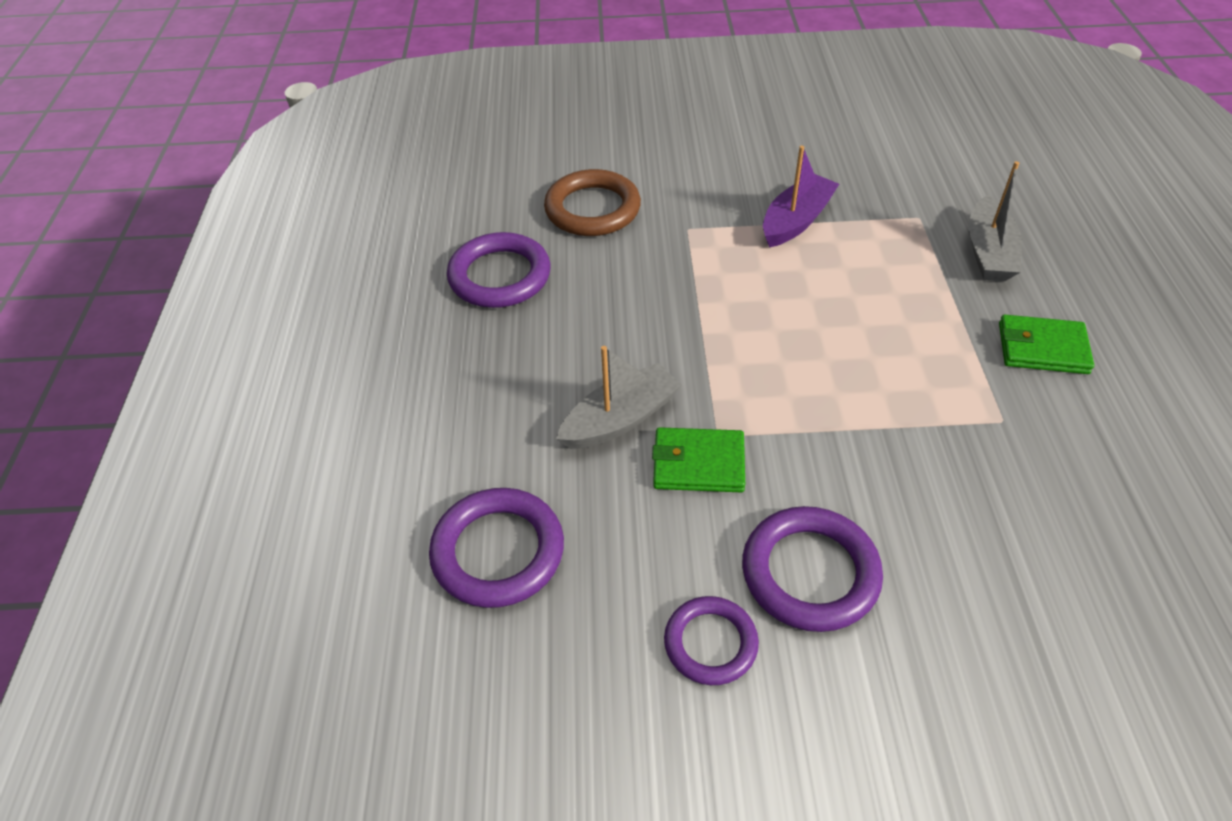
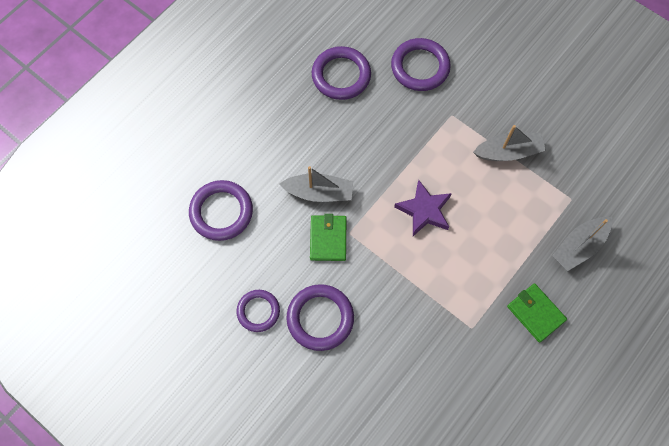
camera: 40 degrees right, 20 degrees up
(592, 209) = (420, 67): brown ring -> purple ring
(698, 463) = (328, 239): green wallet -> green wallet turned 45 degrees clockwise
(780, 340) = (424, 210): none -> purple star
(796, 221) = (508, 152): purple boat -> grey boat

